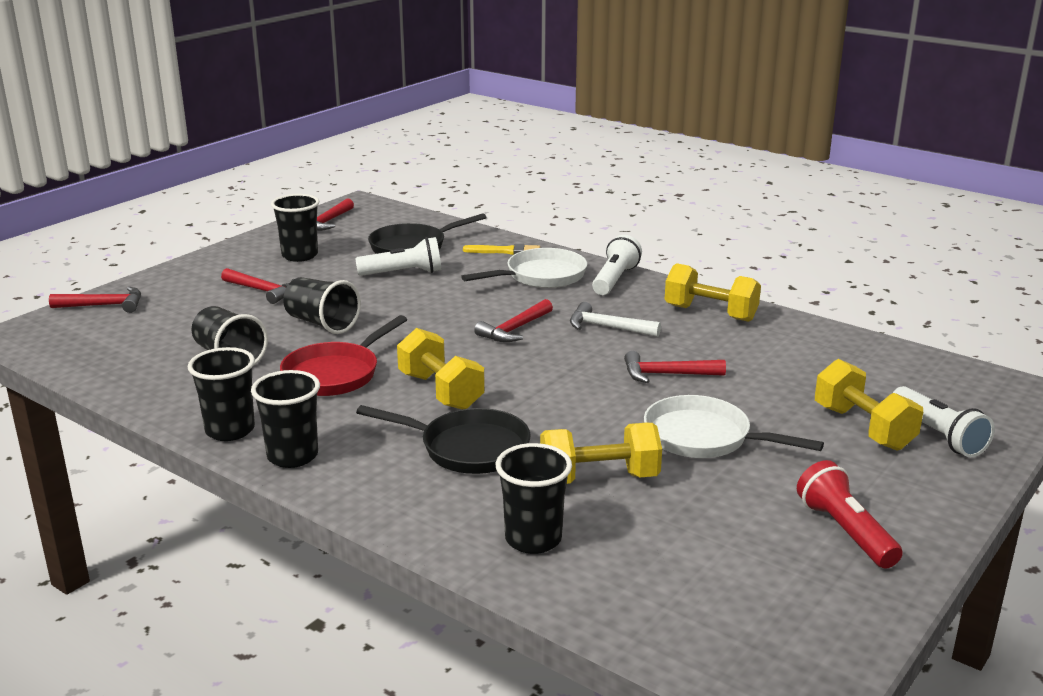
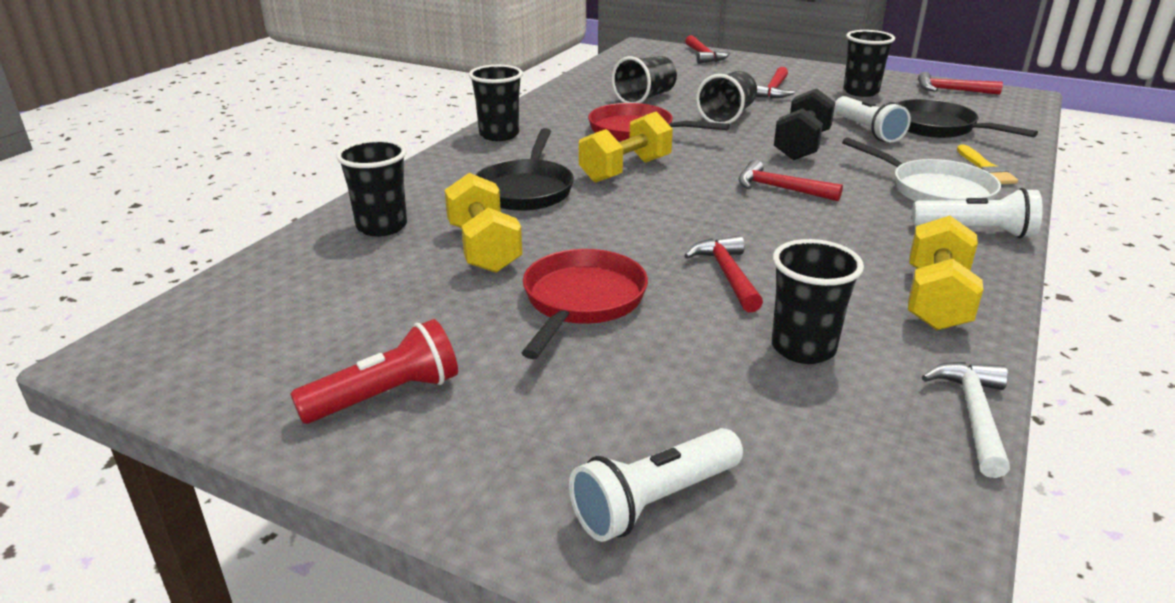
camera: 80 degrees right, 5 degrees up
(230, 430) = (531, 113): black cup -> black cup (803, 348)
(423, 305) = (802, 146): none -> black dumbbell
(607, 327) = (828, 235): white hammer -> white hammer (974, 415)
(704, 438) = (581, 302): white pan -> red pan
(863, 428) = (650, 424): yellow dumbbell -> none

